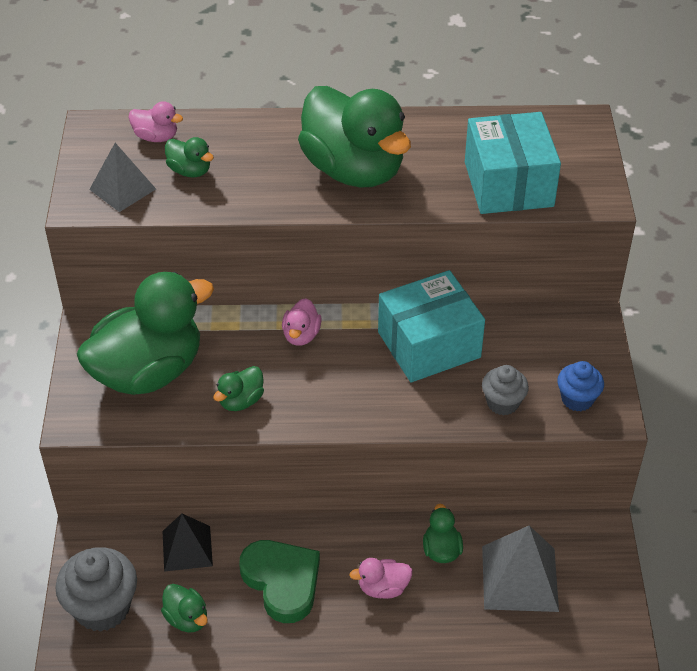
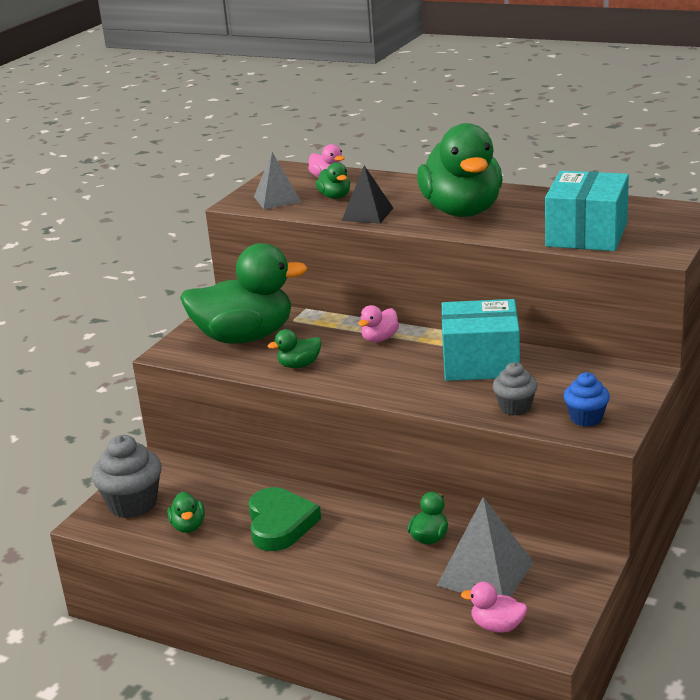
camera: 30 degrees right, 20 degrees down
(187, 548) = (224, 486): black pyramid -> black pyramid (367, 214)
(383, 588) = (359, 549): pink duck -> pink duck (497, 626)

